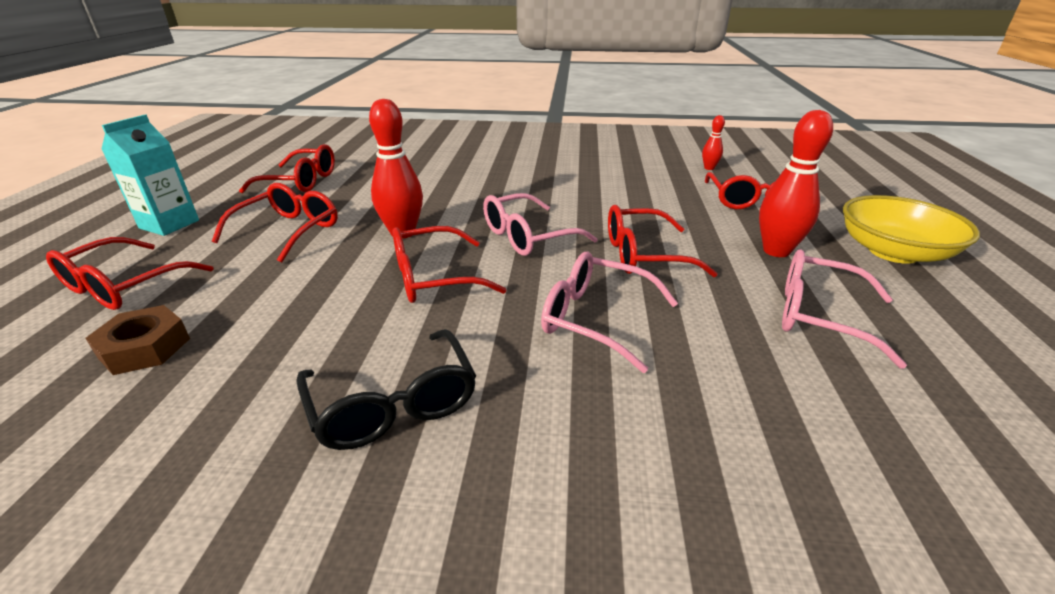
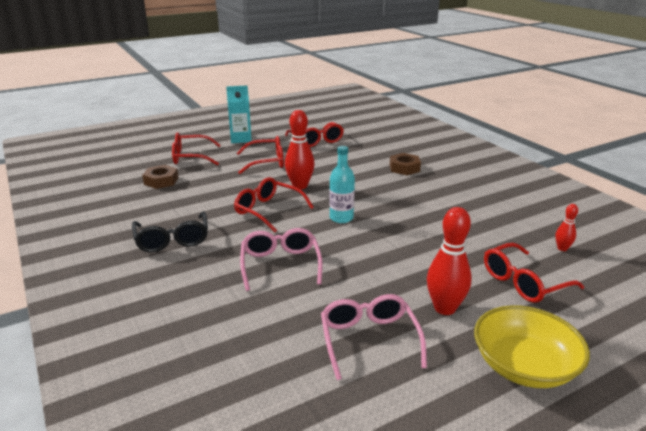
camera: 55 degrees right, 5 degrees down
(394, 404) = (172, 240): black glasses -> black glasses turned 45 degrees counterclockwise
(466, 167) = (404, 168): none -> brown nut
(527, 237) = (341, 218): pink glasses -> turquoise bottle
(643, 255) = (368, 259): red glasses -> none

